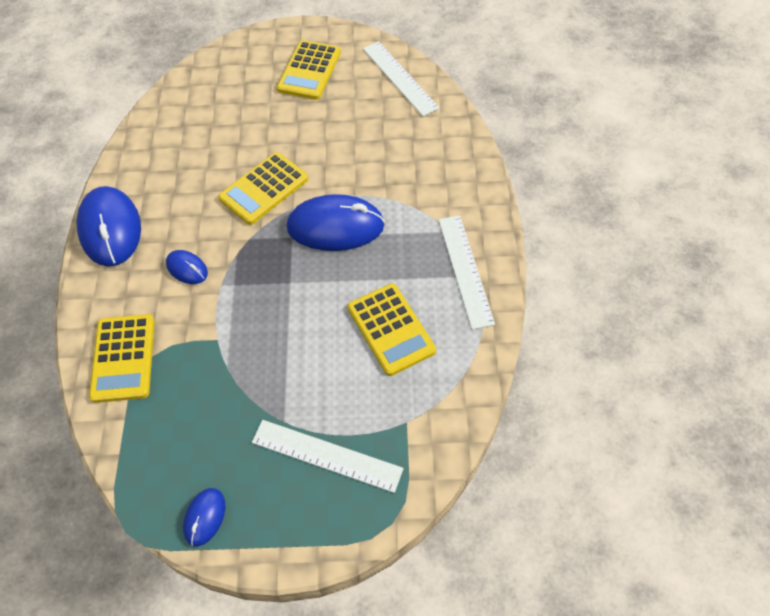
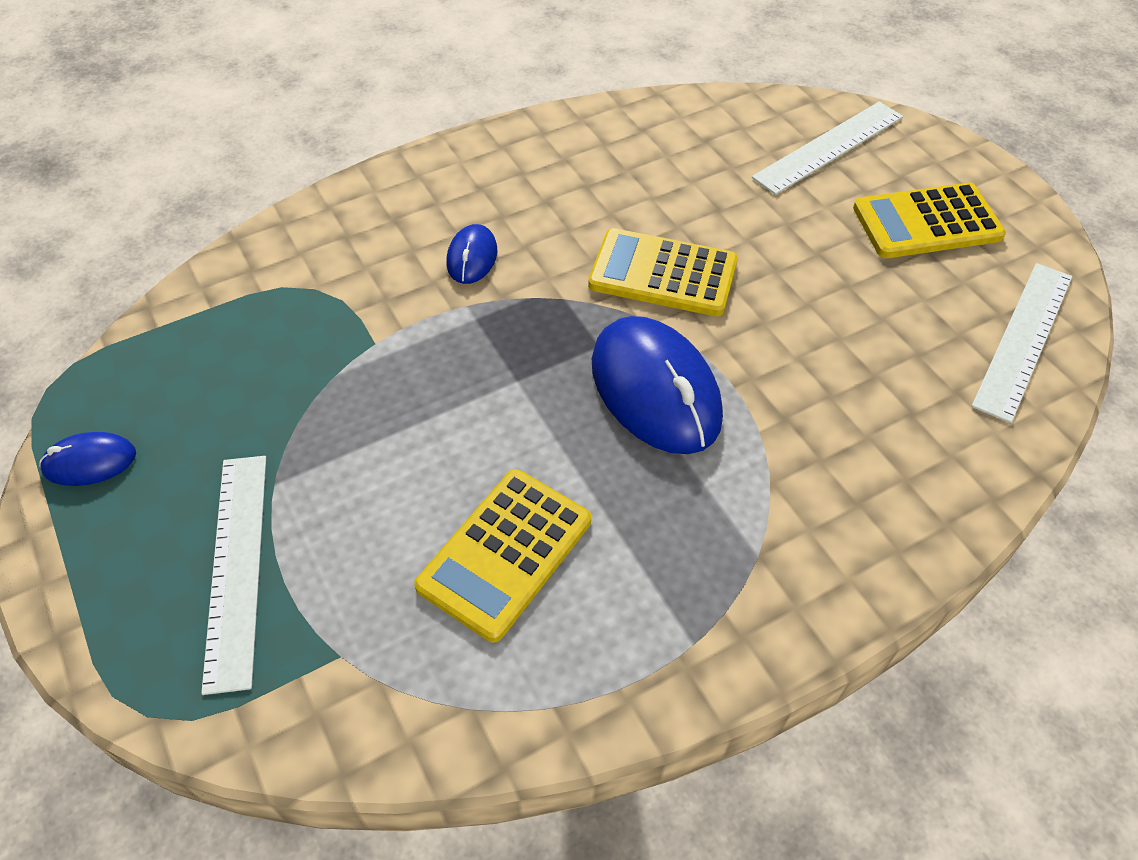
camera: 60 degrees right, 5 degrees down
(110, 229) = (487, 156): blue mouse -> none
(123, 358) = (299, 263): yellow calculator -> none
(465, 270) = (691, 616): white ruler -> white ruler (828, 147)

